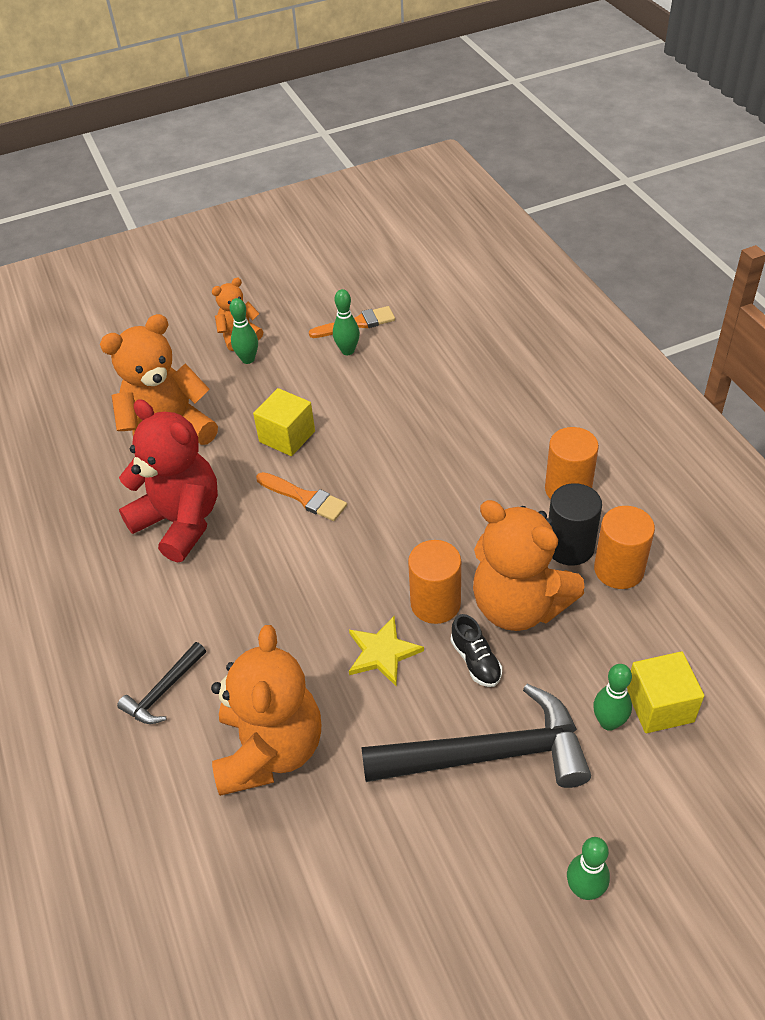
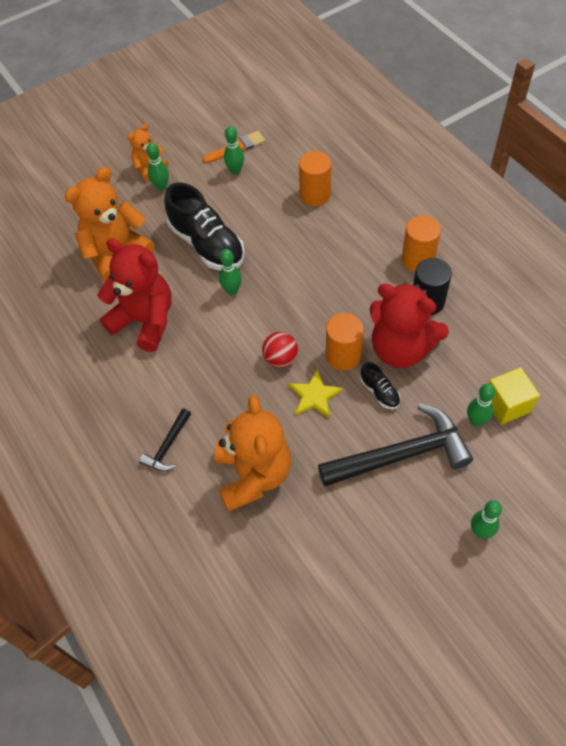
camera: 10 degrees left, 10 degrees up
(287, 436) = (207, 245): yellow cube -> black shoe
(305, 498) = (232, 290): orange brush -> green bowling pin
(348, 595) = (280, 359): none -> red ball
(519, 605) = (401, 349): orange teddy bear -> red teddy bear
(618, 569) = (463, 313): orange cylinder -> orange cylinder (315, 195)

